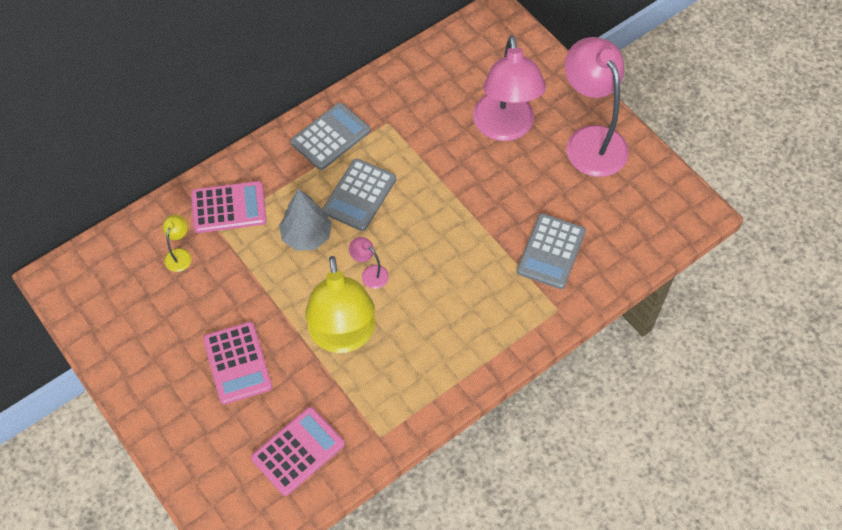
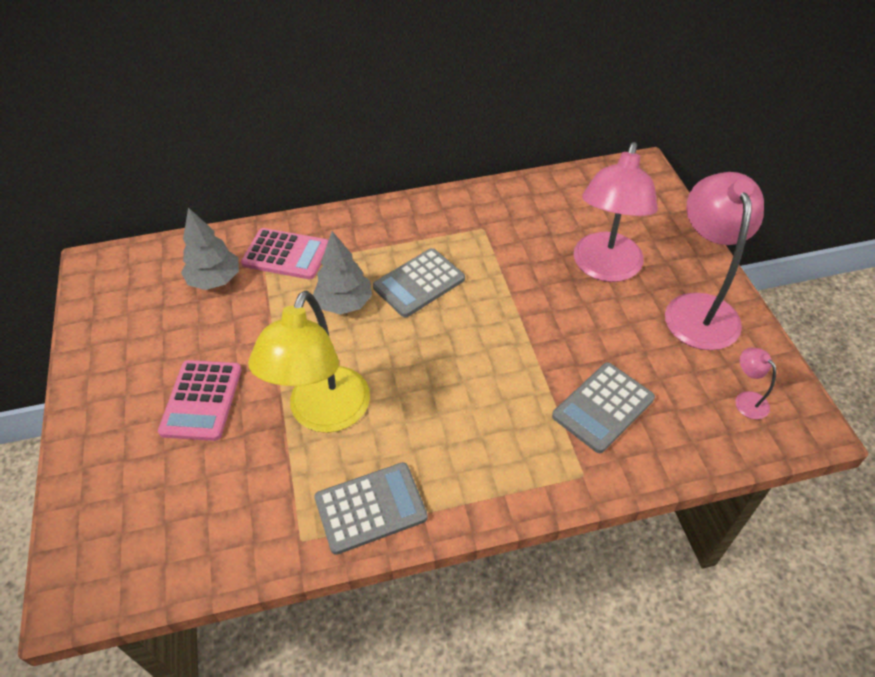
camera: 25 degrees right, 10 degrees down
(180, 255) = (215, 280): yellow lamp -> grey tree
(298, 451) = (203, 519): pink calculator -> none
(330, 137) = (419, 224): grey calculator -> grey calculator (370, 508)
(370, 273) = (388, 360): pink lamp -> pink lamp (746, 400)

